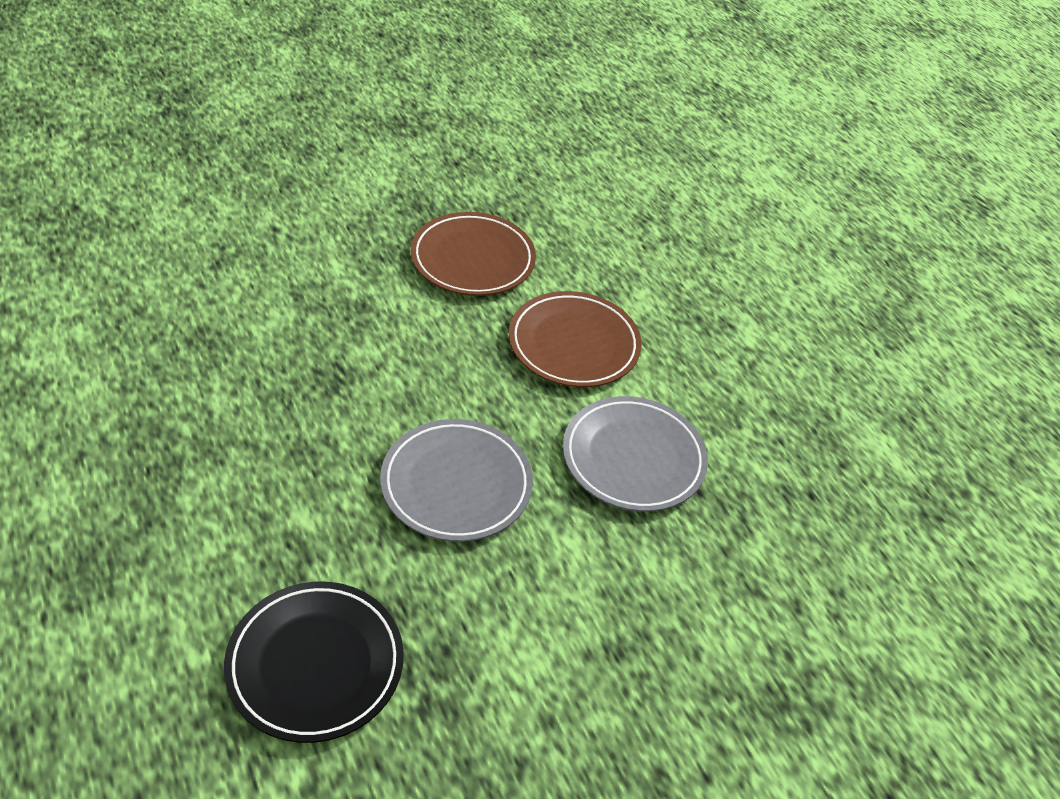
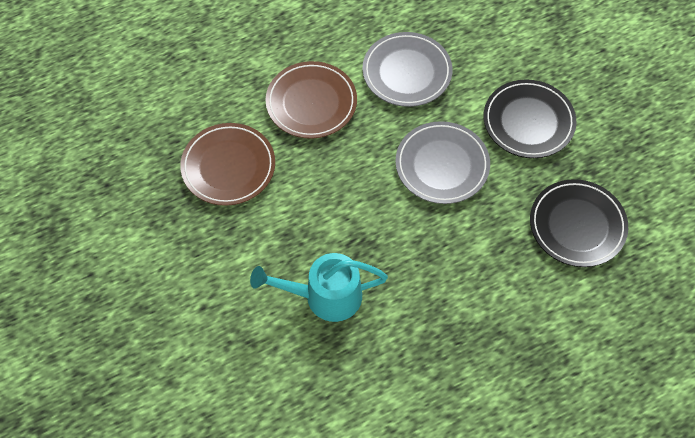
camera: 85 degrees left, 15 degrees up
(261, 334) = (324, 296): none -> turquoise watering can
(536, 618) = (528, 122): none -> black plate

